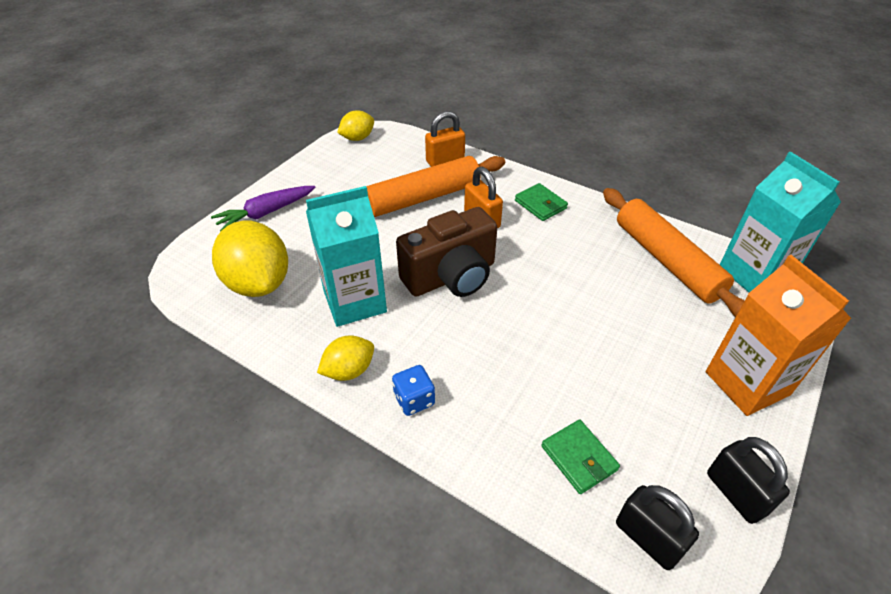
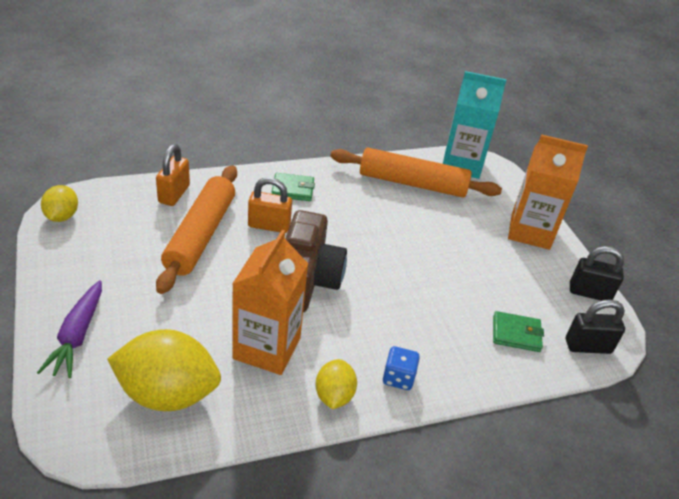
camera: 55 degrees left, 5 degrees down
(355, 301) = (267, 348): turquoise carton -> orange carton

